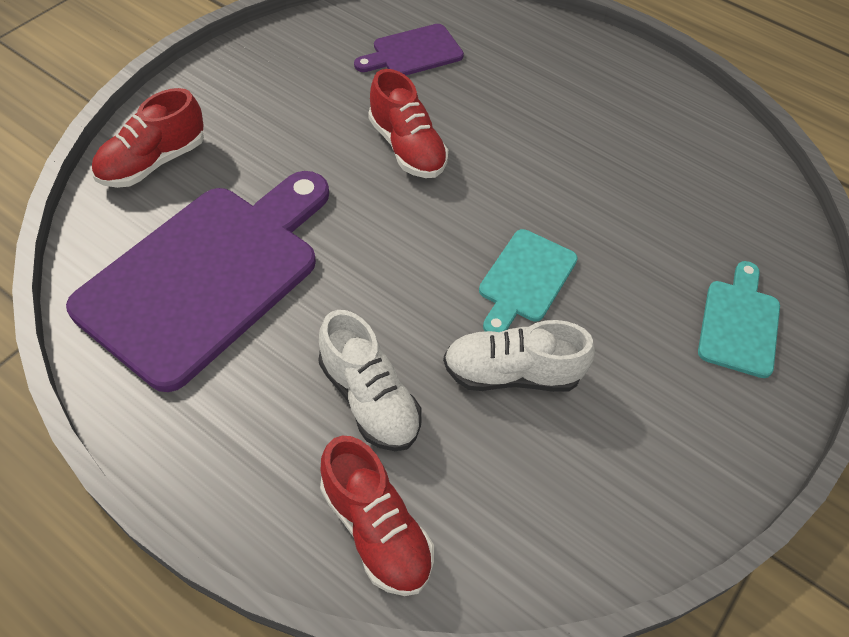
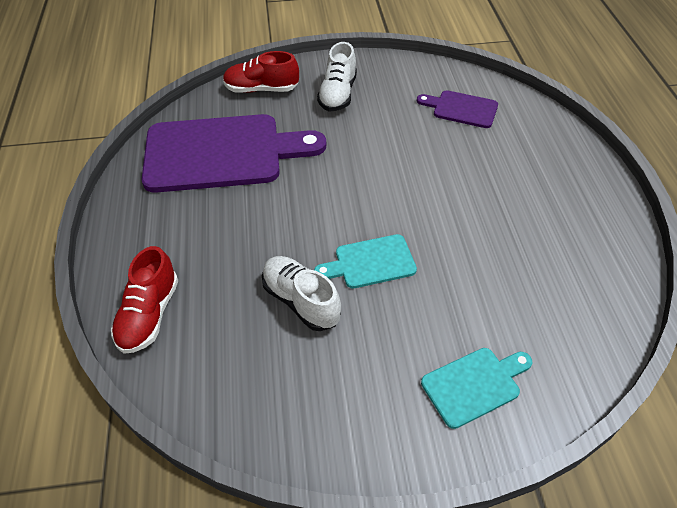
camera: 50 degrees right, 5 degrees down
(369, 398) = (219, 257): white shoe -> white shoe (338, 94)
(407, 147) = (393, 155): red shoe -> none

